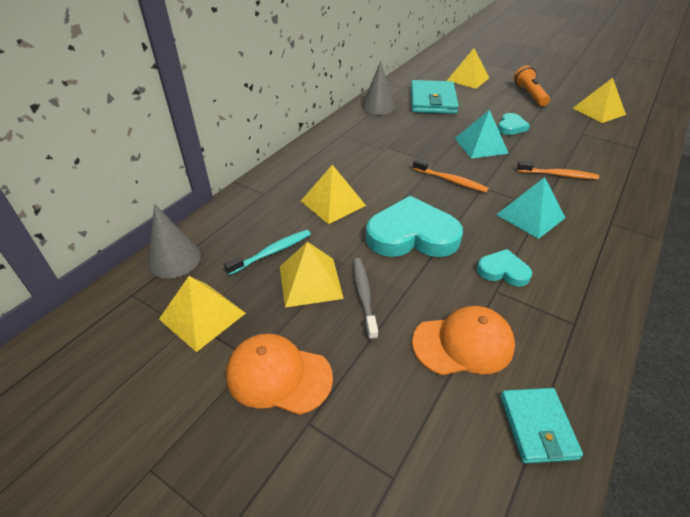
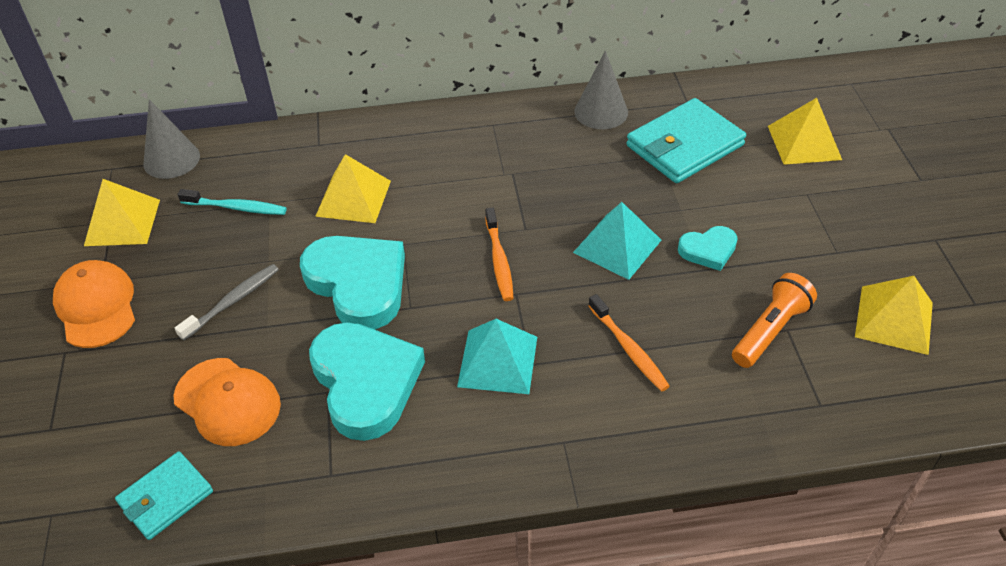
camera: 50 degrees right, 5 degrees up
(310, 282) = (219, 256): yellow pyramid -> none
(503, 271) = (365, 382): turquoise heart -> turquoise heart, size x1.98
(529, 95) = (843, 224): orange flashlight -> orange flashlight (770, 331)

